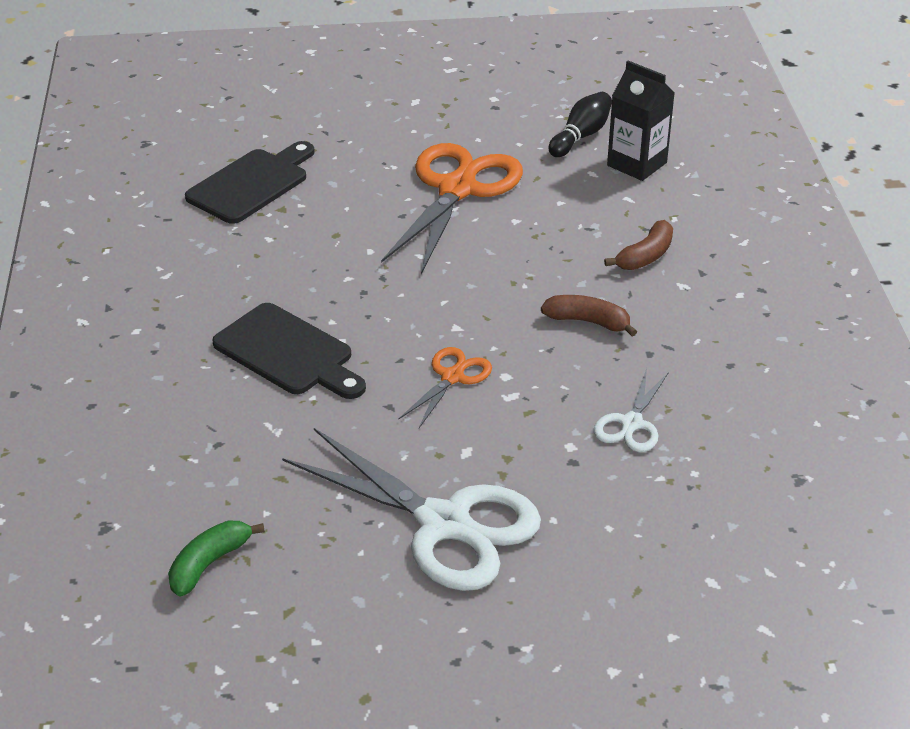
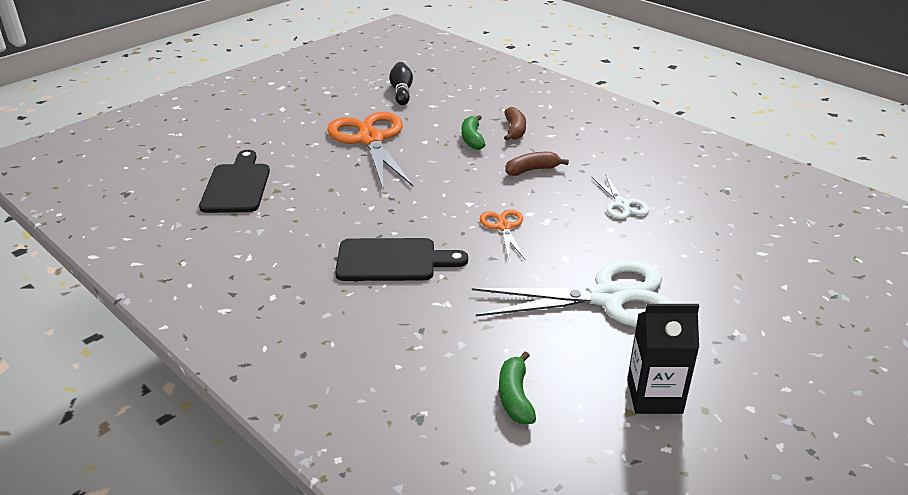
camera: 40 degrees left, 5 degrees down
(575, 243) = (472, 139): none -> green banana
(637, 164) = (449, 93): black carton -> black carton (654, 396)

